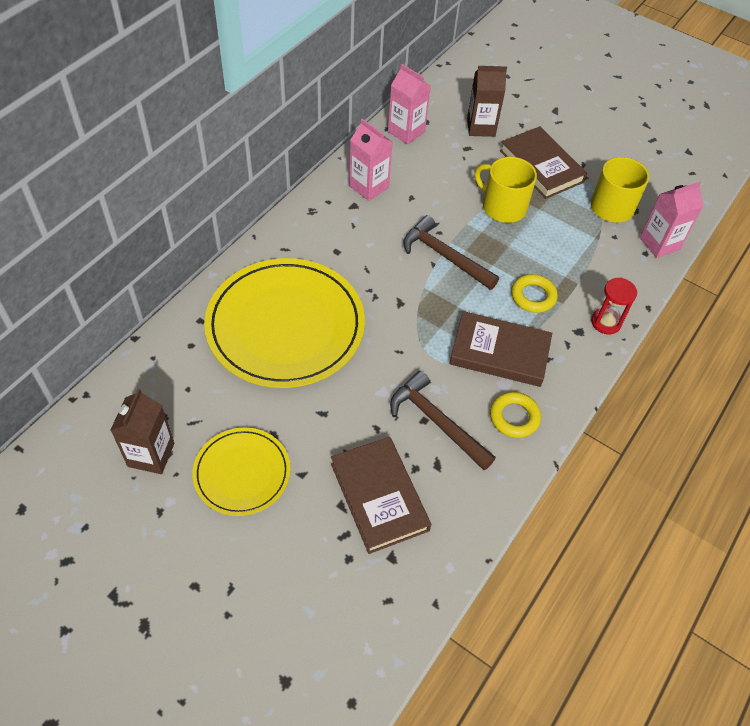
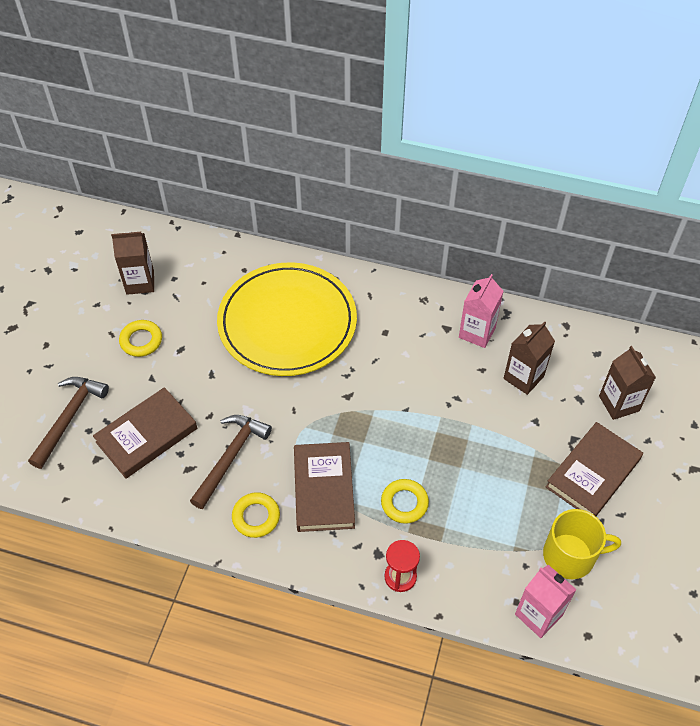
camera: 75 degrees right, 0 degrees up
(242, 473) = (141, 341): yellow plate -> yellow ring
(406, 132) = (570, 341): pink carton -> none
(431, 174) = (523, 377): none -> brown carton
(445, 256) = (420, 416): brown hammer -> brown hammer (69, 418)
(503, 207) = (512, 450): yellow mug -> none

